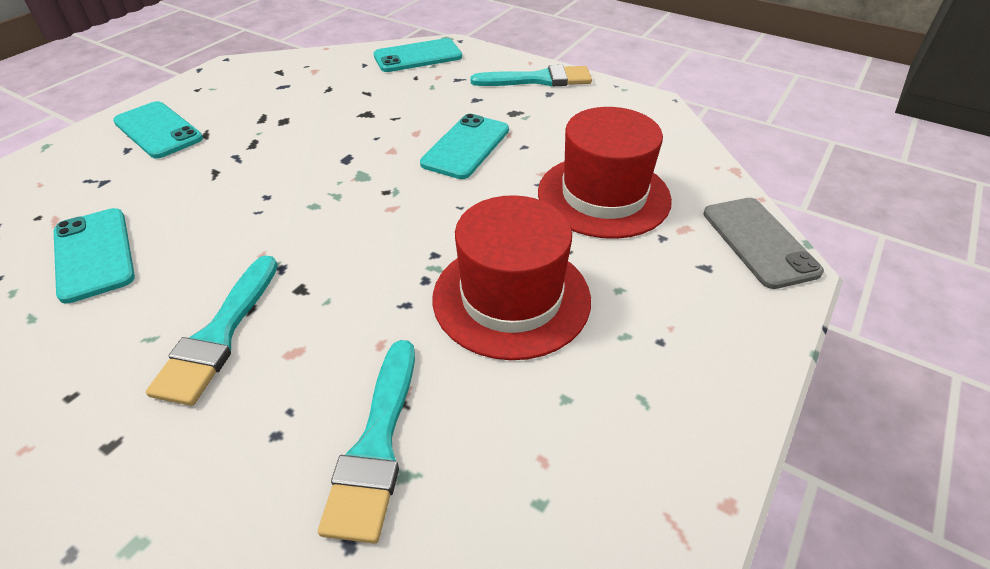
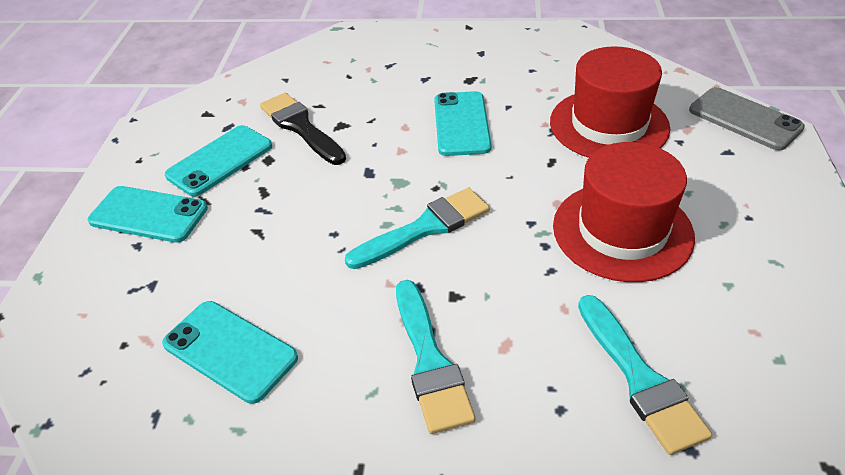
camera: 25 degrees left, 0 degrees up
(334, 104) = (300, 127): none -> black brush
(418, 56) = (329, 55): turquoise phone -> turquoise phone (220, 161)
(538, 80) = (460, 43): turquoise brush -> turquoise brush (425, 228)

